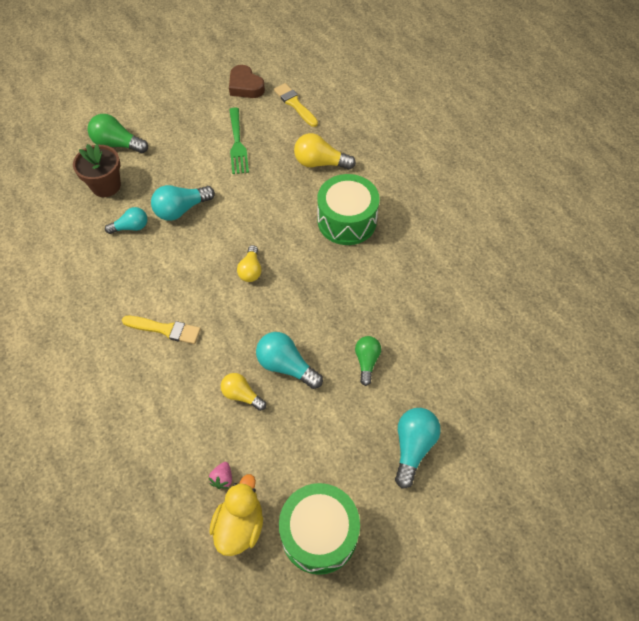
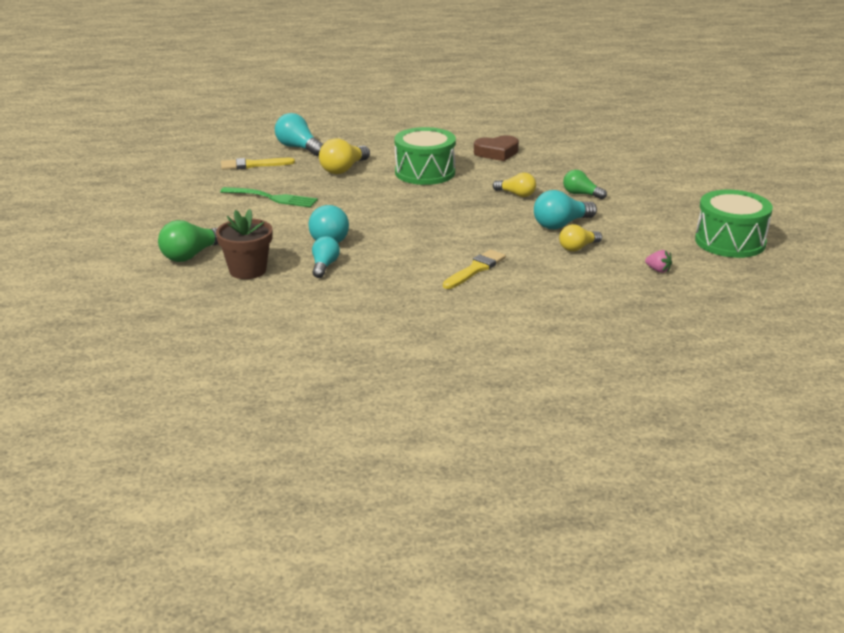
camera: 65 degrees left, 30 degrees down
(240, 525) = (707, 271): yellow duck -> none
(245, 86) = (196, 181): brown heart -> brown heart (497, 153)
(251, 270) = (441, 220): yellow light bulb -> yellow light bulb (516, 194)
(413, 447) = (672, 194): turquoise light bulb -> turquoise light bulb (298, 148)

